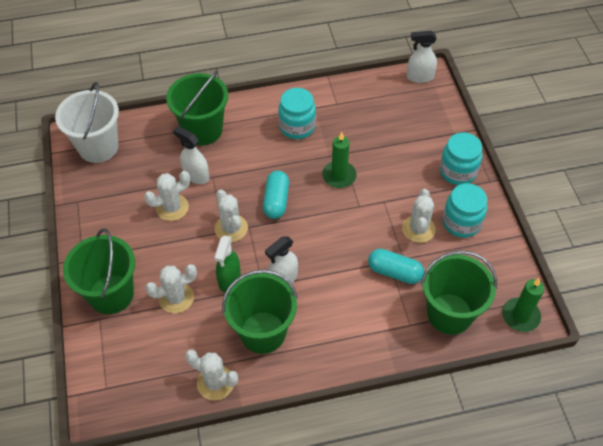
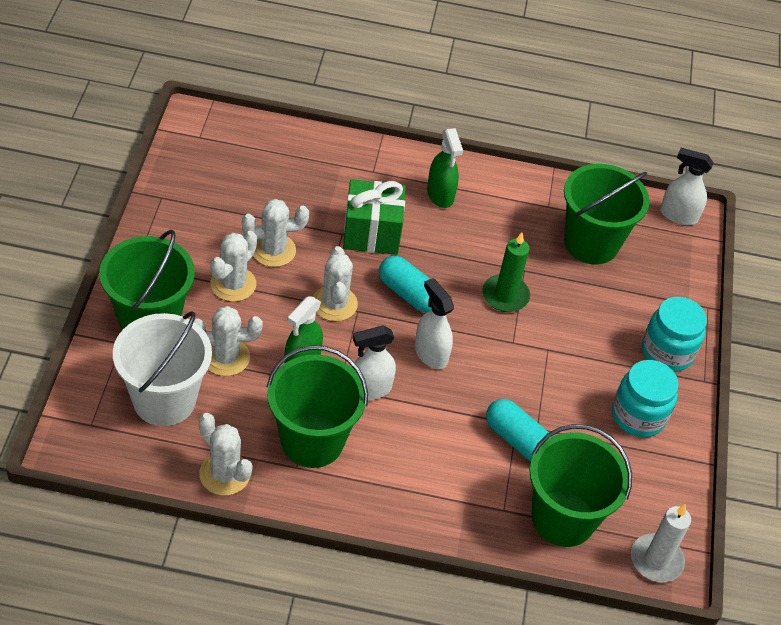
camera: 15 degrees right, 5 degrees down
(98, 147) = (218, 143): white bucket -> white bucket (164, 400)
(196, 175) = (322, 224): white spray bottle -> white spray bottle (430, 353)
(203, 130) = (358, 173): green bucket -> green bucket (591, 243)
(232, 168) = (371, 233): none -> green gift
(264, 124) = (440, 195): none -> green spray bottle
(276, 201) = (408, 293): turquoise capsule -> turquoise capsule turned 75 degrees counterclockwise
(297, 127) = (481, 215): turquoise jar -> none
(418, 229) = (576, 401): white cactus -> white cactus (233, 284)
(520, 316) = (656, 560): green candle -> white candle

